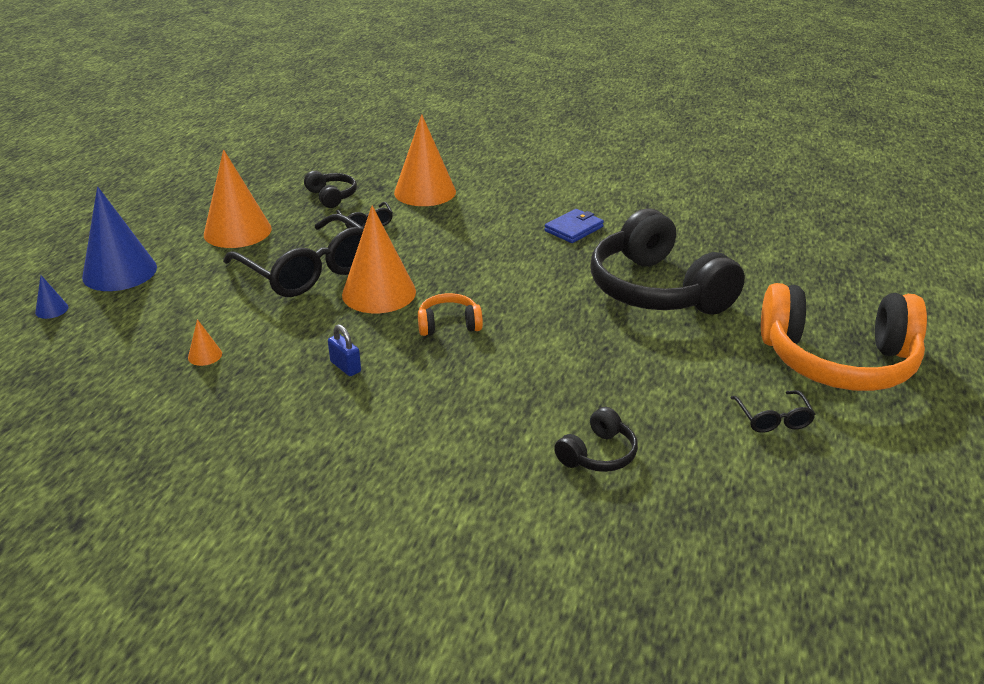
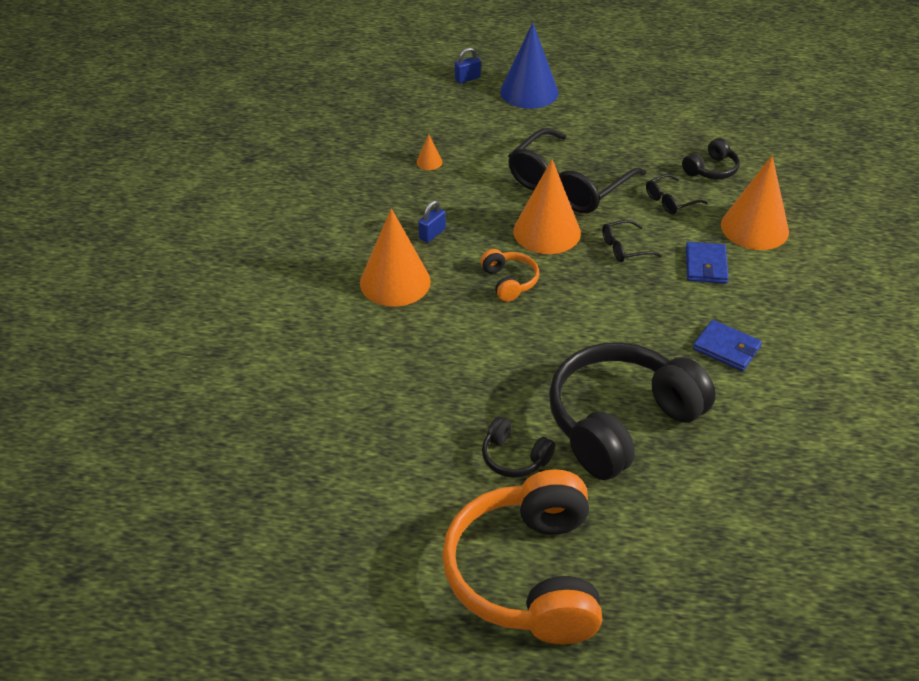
camera: 80 degrees right, 10 degrees up
(51, 310) = (467, 78): blue cone -> blue padlock
(237, 231) = (618, 131): orange cone -> orange cone (395, 282)
(465, 220) = (706, 265): none -> blue wallet
(598, 454) = (346, 392): black headphones -> black headphones (514, 457)
(773, 418) = (416, 512): black glasses -> black glasses (625, 248)

